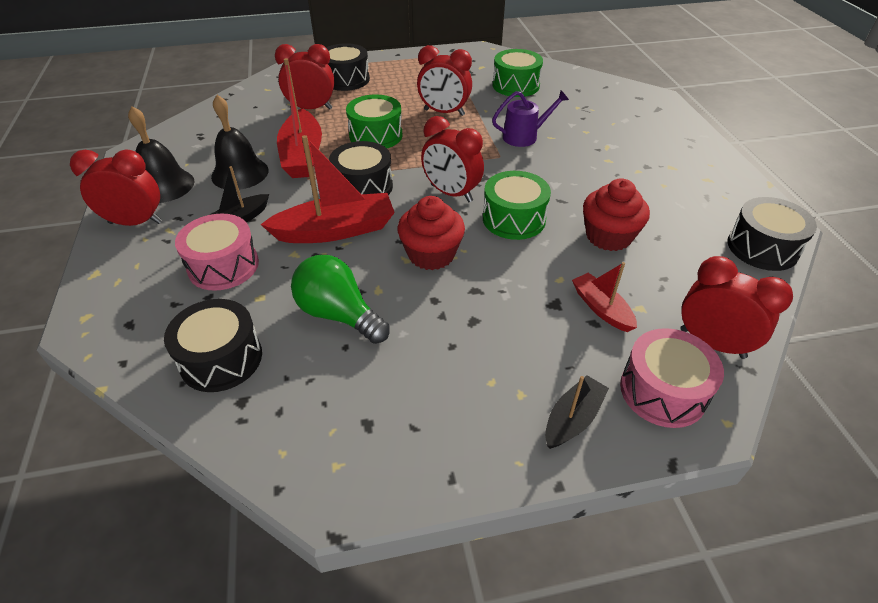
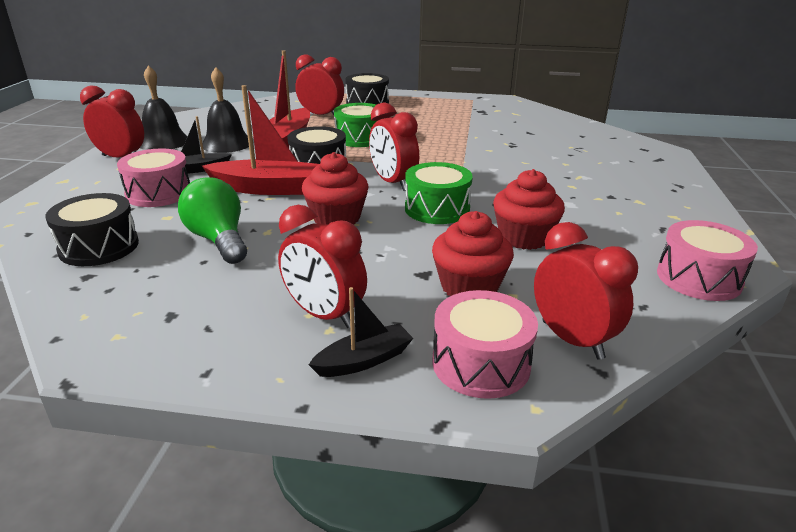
camera: 20 degrees right, 15 degrees down
(444, 112) = (435, 133): red clock -> red clock (324, 315)
(515, 85) = (520, 125): green drum -> none
(524, 136) = (498, 158): purple watering can -> none
(601, 308) = (469, 287): red boat -> red cupcake
(762, 248) = (698, 278): black drum -> pink drum

